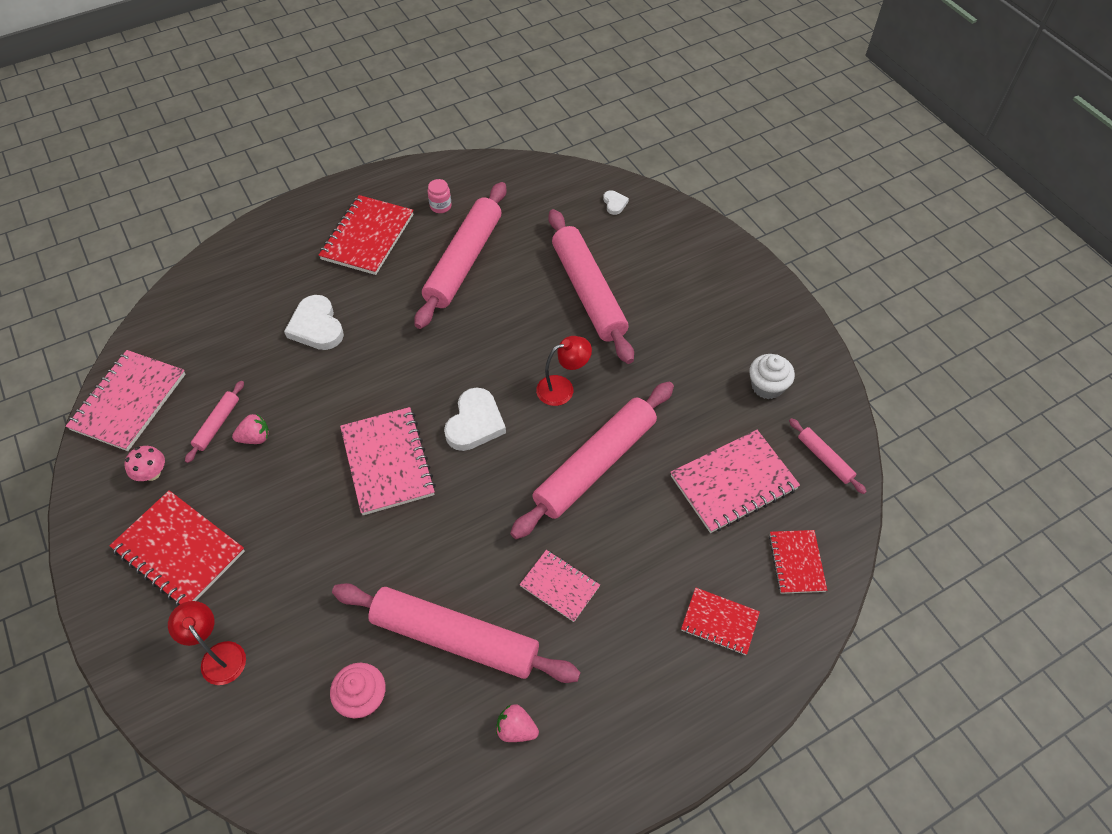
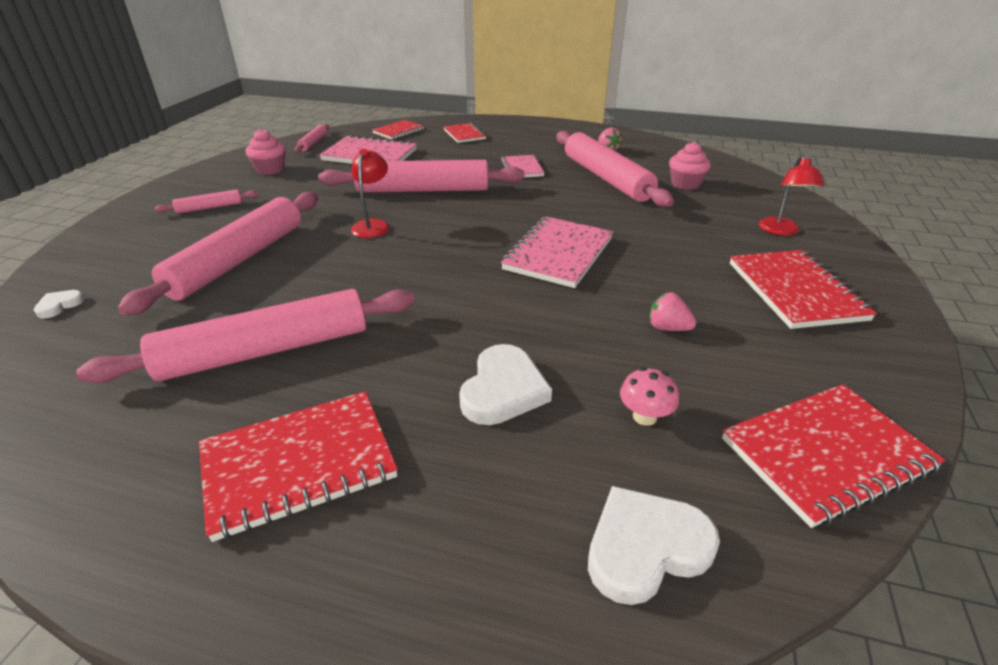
camera: 135 degrees left, 20 degrees down
(129, 402) = (826, 454): pink notebook -> red notebook
(152, 473) = (809, 358): pink mushroom -> pink mushroom (644, 416)
(217, 424) = (705, 361): pink rolling pin -> pink rolling pin (209, 207)
(440, 206) = (160, 436): pink jar -> none
(475, 423) = (462, 240): white heart -> white heart (645, 547)
(562, 388) = (373, 225): red lamp -> red lamp turned 75 degrees clockwise
(767, 386) = (270, 169): white cupcake -> pink cupcake

